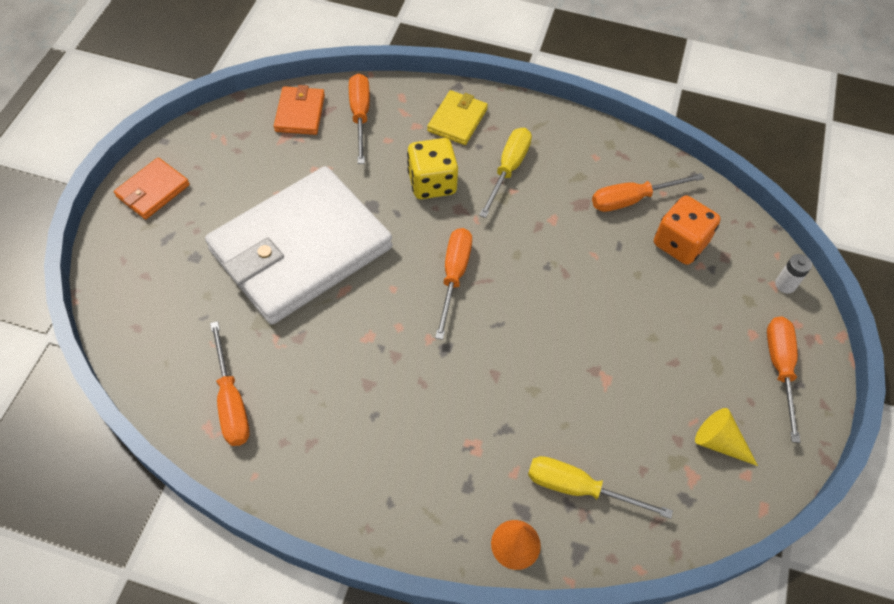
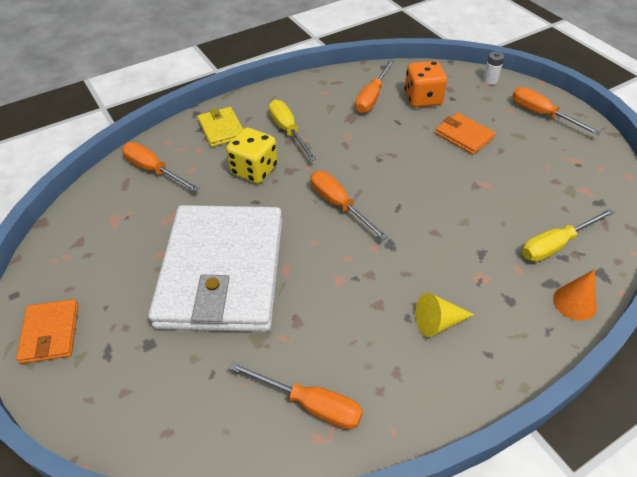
camera: 45 degrees left, 10 degrees down
(300, 113) = (107, 199): orange wallet -> orange wallet (464, 135)
(719, 442) = (571, 166): yellow cone -> yellow cone (438, 322)

